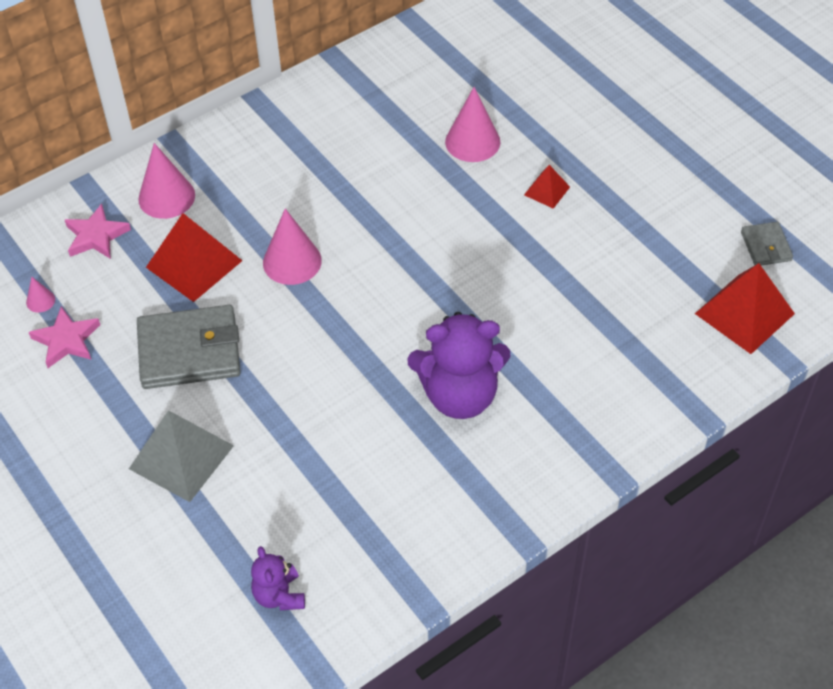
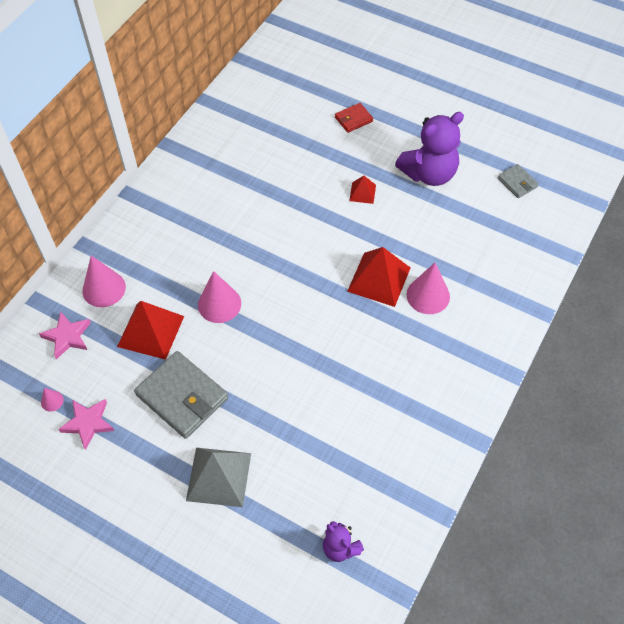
camera: 25 degrees left, 5 degrees up
(189, 351) = (182, 396): grey wallet -> grey wallet turned 75 degrees clockwise
(460, 395) = (383, 356): purple teddy bear -> purple teddy bear (429, 174)
(472, 141) = (296, 175): pink cone -> pink cone (428, 295)
(586, 98) = (353, 119): none -> red wallet
(744, 313) = (528, 232): red pyramid -> red pyramid (379, 279)

